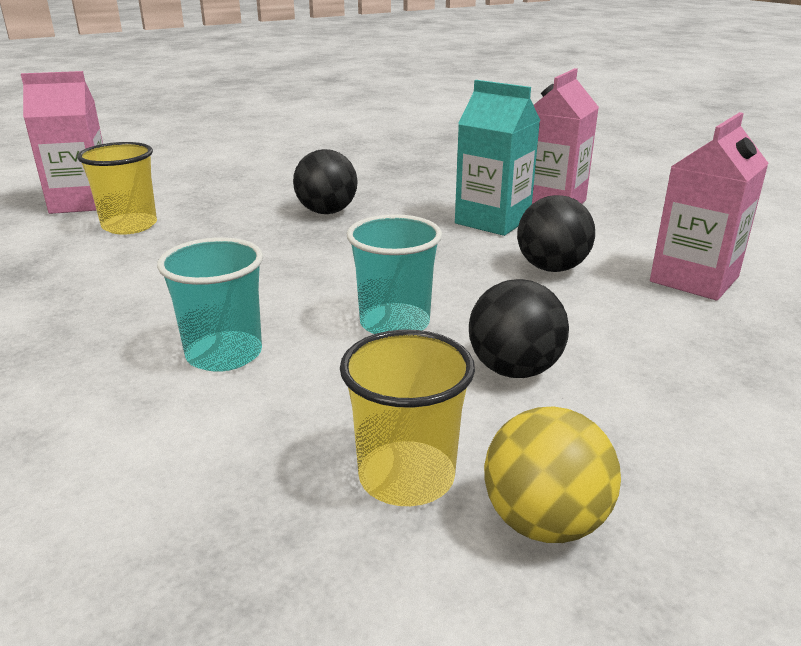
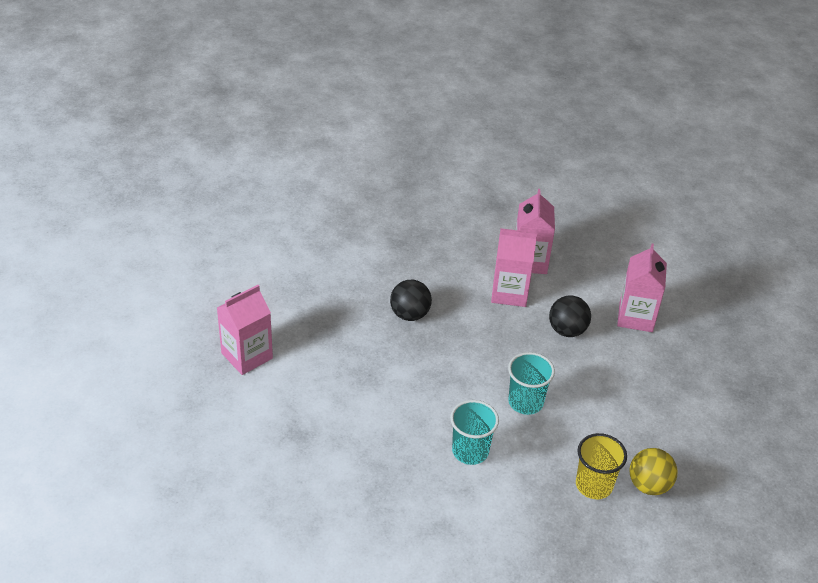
camera: 30 degrees left, 15 degrees up
(129, 226) = (308, 369): yellow cup -> none
(492, 221) = (509, 293): turquoise carton -> pink carton
(514, 370) = (595, 414): black ball -> none

